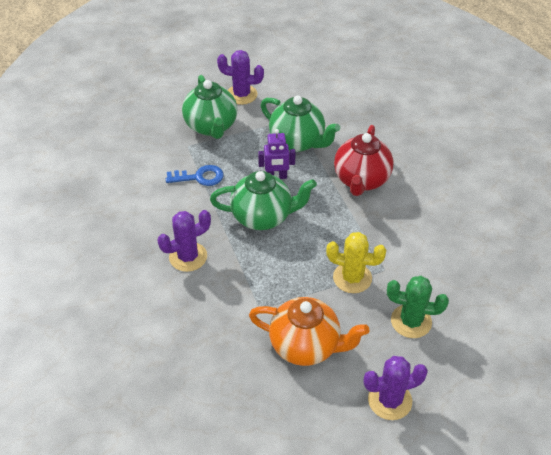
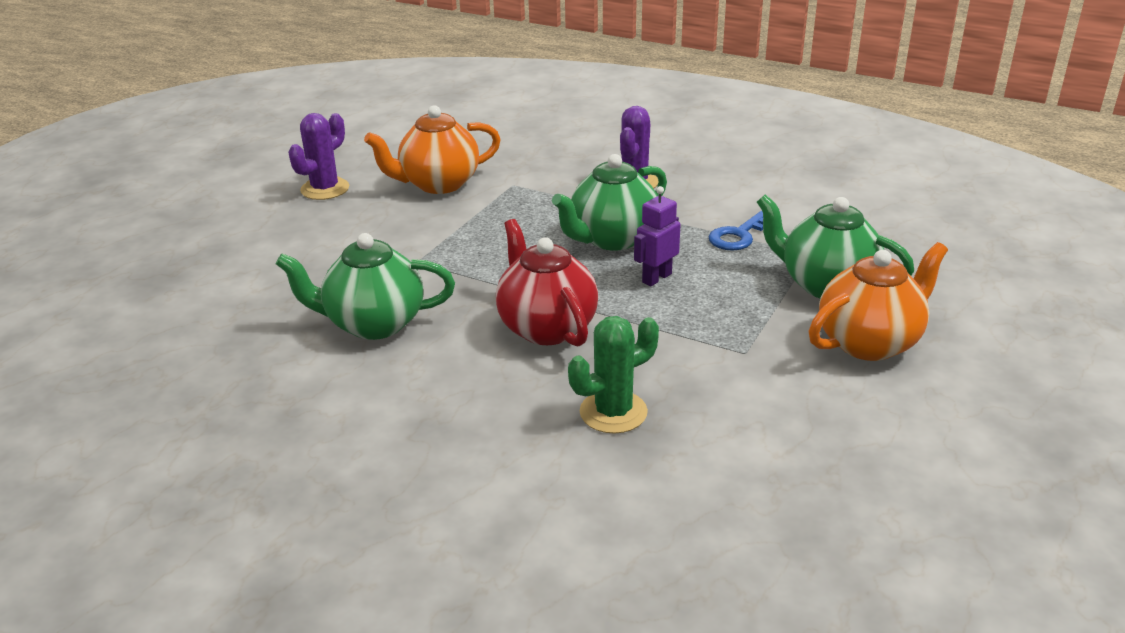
camera: 140 degrees right, 15 degrees down
(241, 95) = (869, 342): purple cactus -> orange teapot
(298, 142) = (692, 327): green teapot -> green teapot (374, 324)
(352, 278) = (447, 240): yellow cactus -> none
(411, 321) = (348, 238): green cactus -> green cactus (613, 412)

